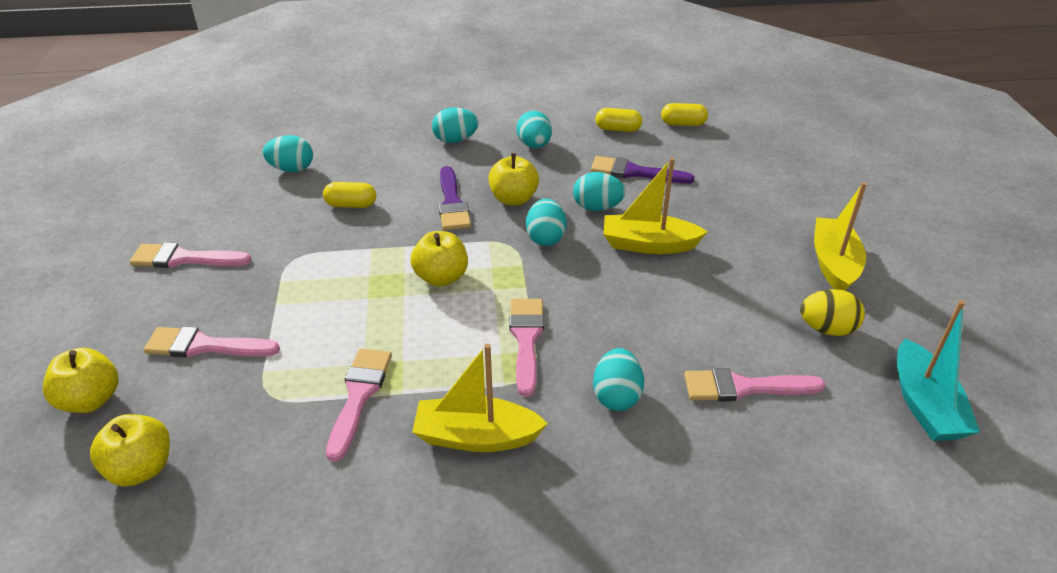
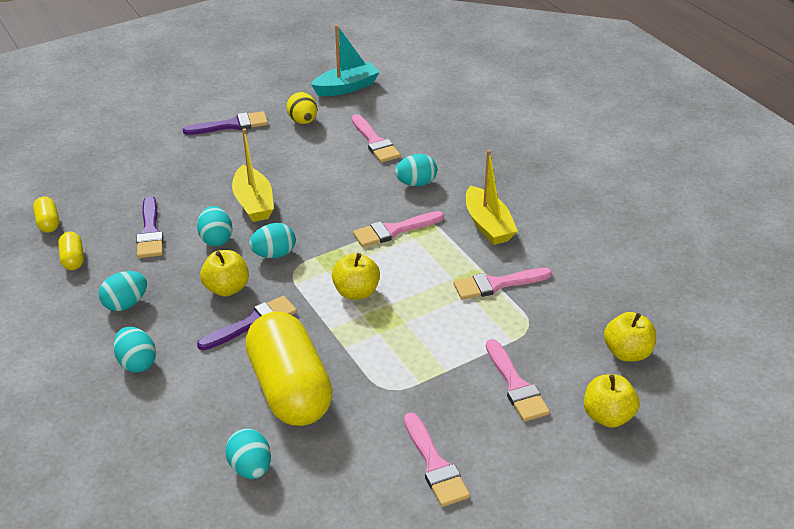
camera: 115 degrees left, 0 degrees up
(351, 205) = (290, 389): yellow capsule -> yellow capsule, size x2.45
(834, 264) = (231, 125): yellow boat -> purple brush

